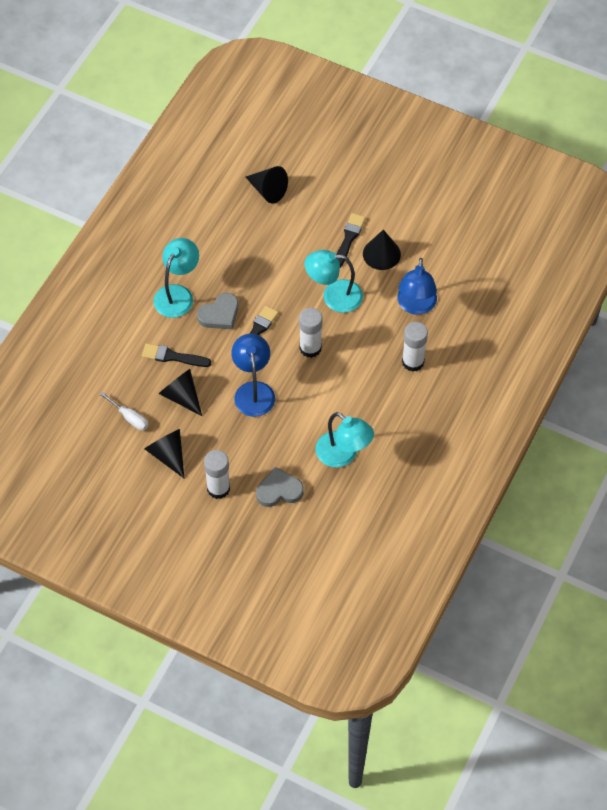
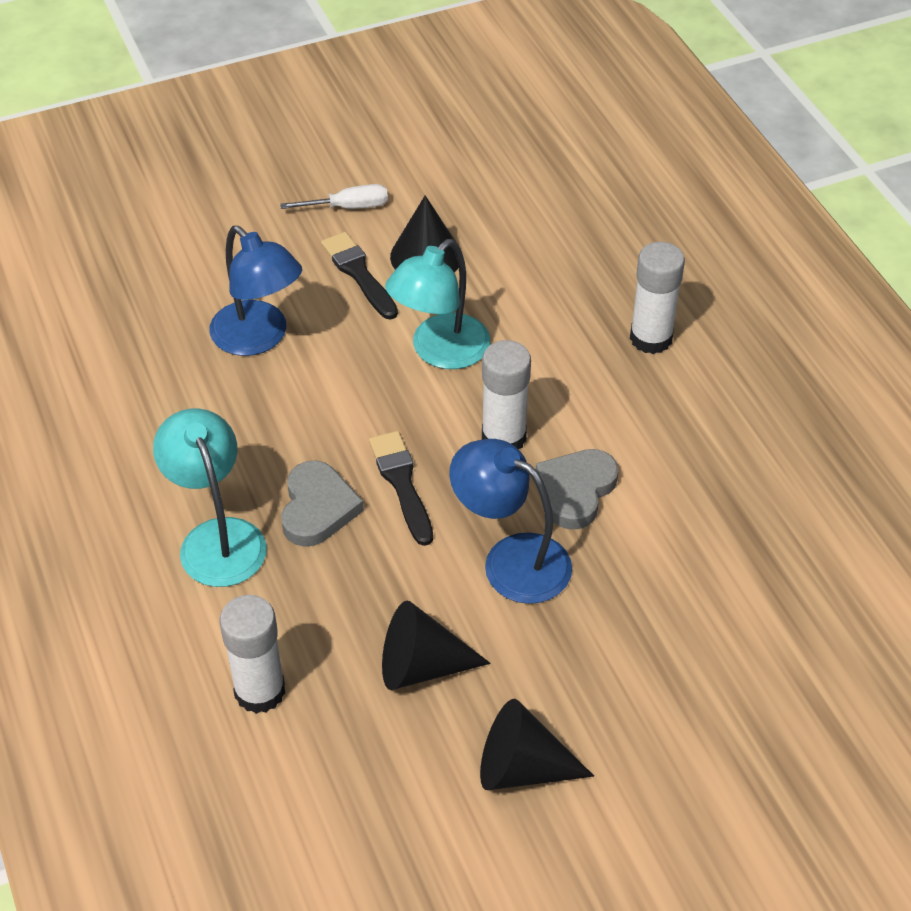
camera: 50 degrees left, 10 degrees down
(129, 417) = (386, 775): white screwdriver -> white screwdriver (348, 207)
(173, 356) = (330, 626): black brush -> none
(218, 488) = (660, 737): white glue stick -> white glue stick (260, 691)
(268, 190) = (165, 306): black cone -> none
(279, 490) = (740, 652): grey heart -> grey heart (575, 491)
(343, 455) = (745, 524): turquoise lamp -> none
(416, 306) = (556, 276): blue lamp -> blue lamp (259, 338)

